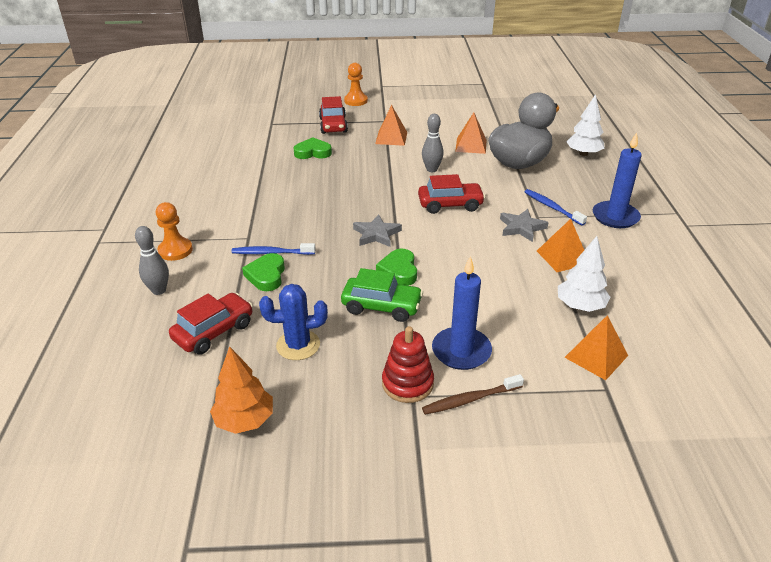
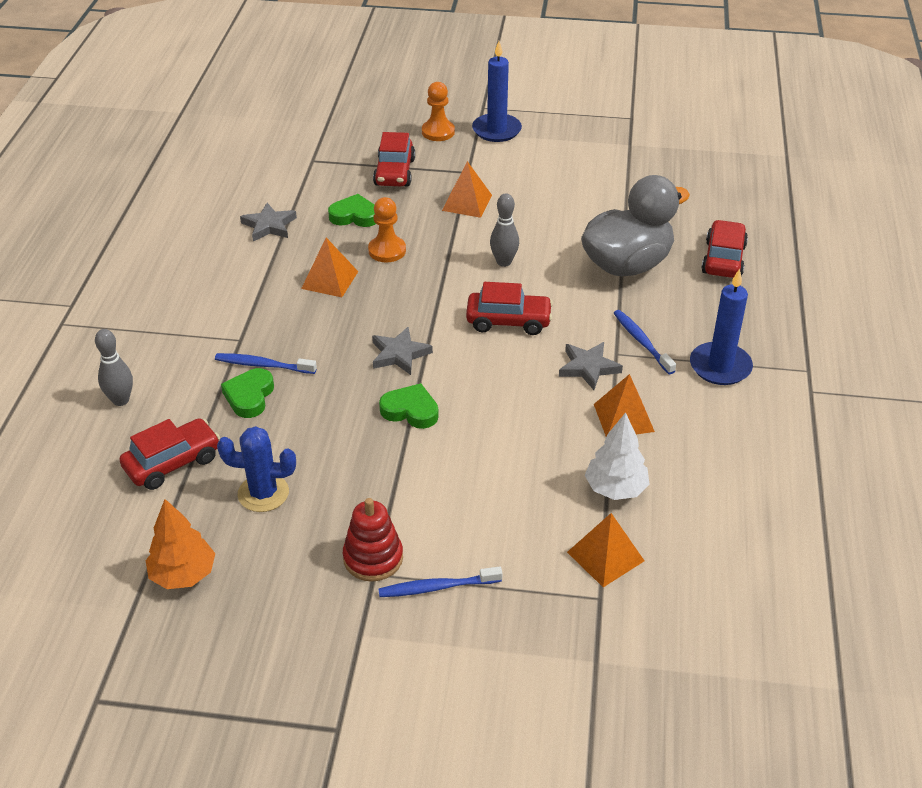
camera: 10 degrees right, 5 degrees up
(175, 250) = (149, 347): orange pawn -> orange pawn (387, 251)
(251, 164) = (269, 225): none -> grey star
(381, 307) = (374, 457): green car -> none
(399, 271) = (410, 410): green heart -> green heart turned 105 degrees clockwise
(461, 351) = (448, 527): blue candle -> blue candle (496, 130)
(470, 399) = (437, 587): brown toothbrush -> blue toothbrush
(471, 145) = (571, 228): orange pyramid -> orange pyramid (330, 280)
(583, 154) = (723, 259): white tree -> red car

